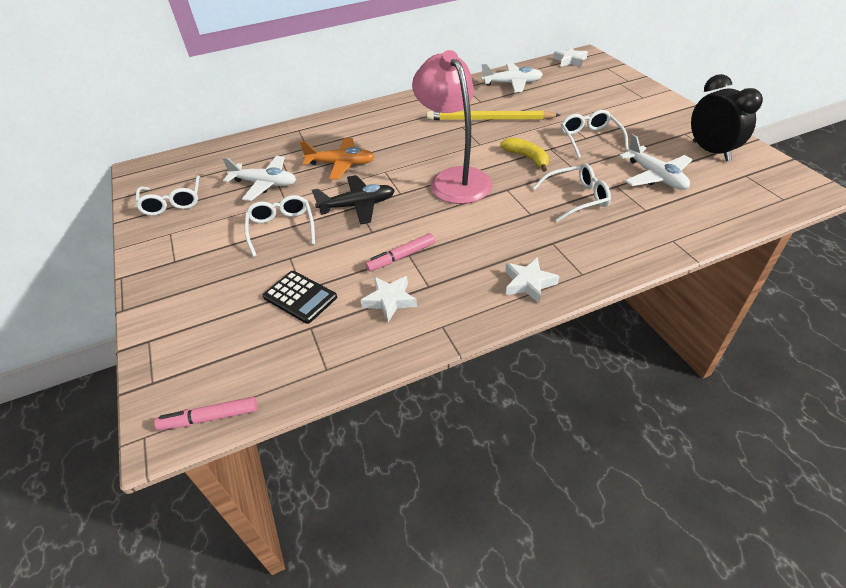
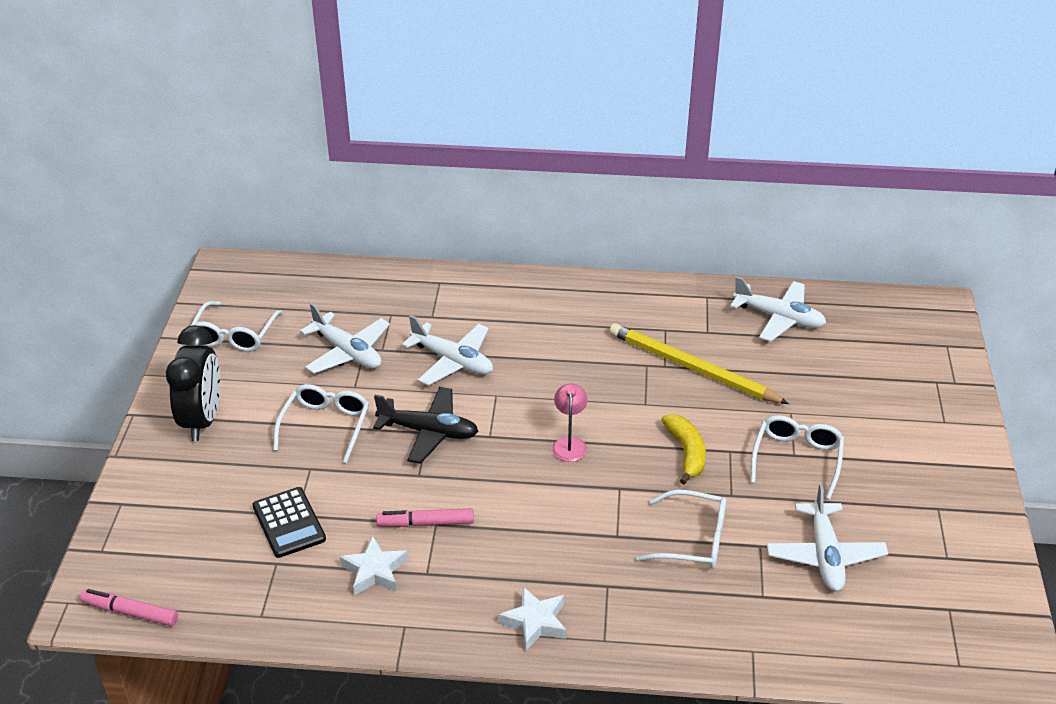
camera: 25 degrees right, 5 degrees down
(341, 164) = (452, 361): orange plane -> white plane
(454, 179) = (569, 443): pink lamp -> pink lamp, size x0.41
(570, 60) = (904, 308): white star -> none
(710, 151) = (942, 552): black clock -> black clock (202, 420)

